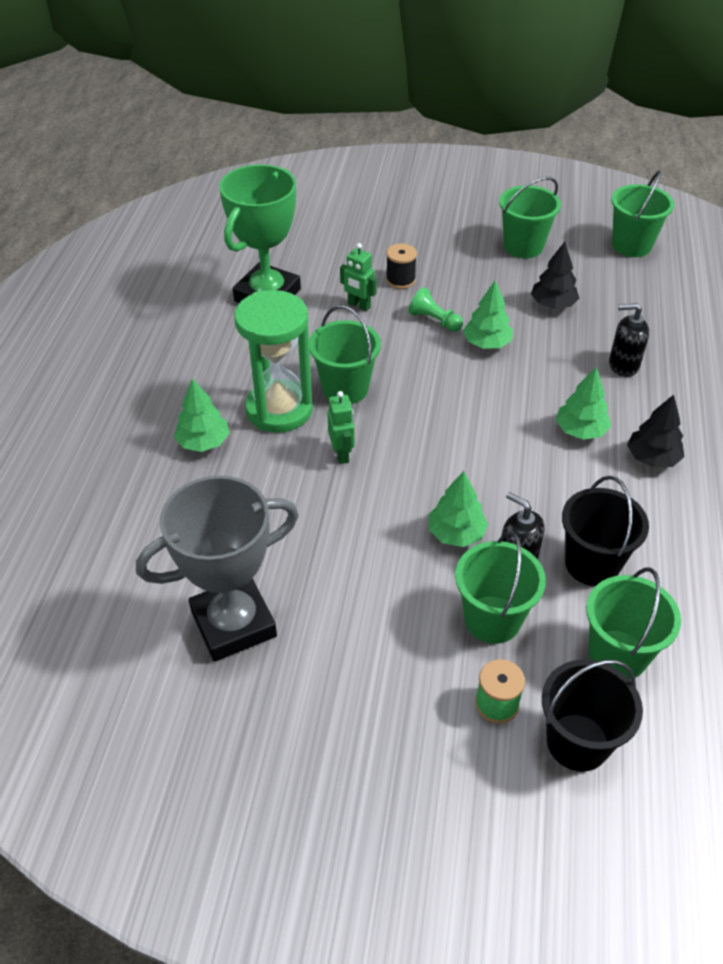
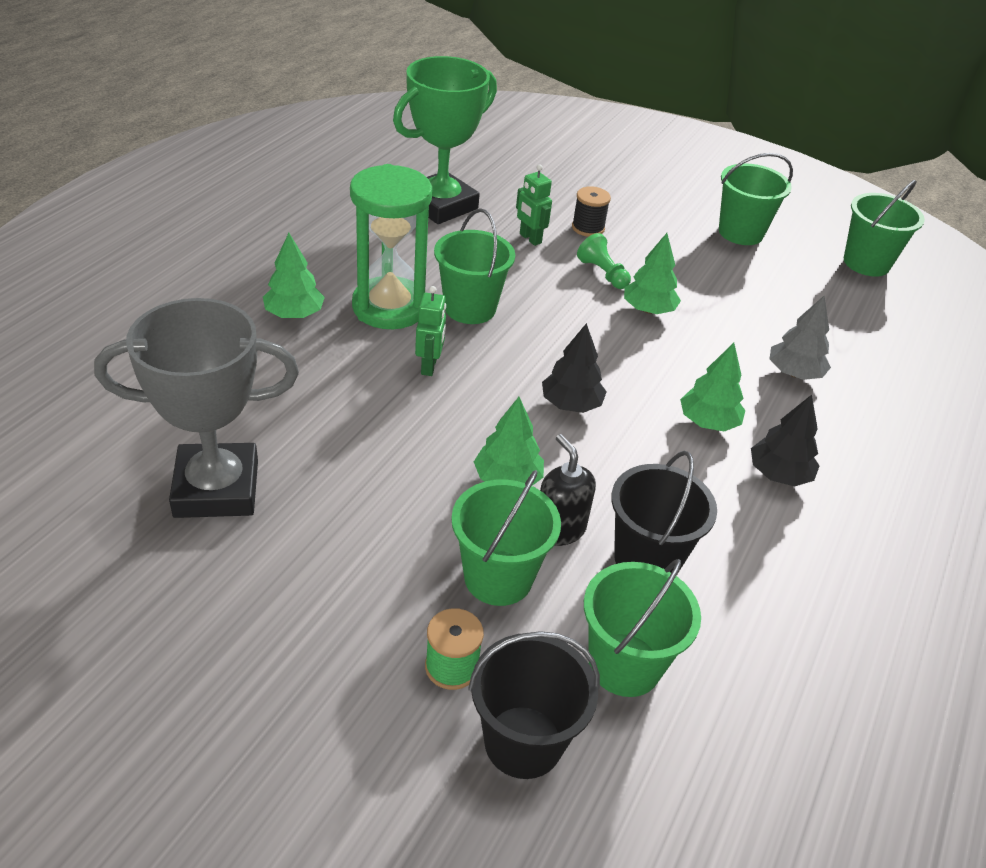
camera: 15 degrees right, 5 degrees down
(553, 304) = (744, 294): black tree -> black tree (571, 404)
(623, 365) = (794, 373): black soap dispenser -> grey tree

